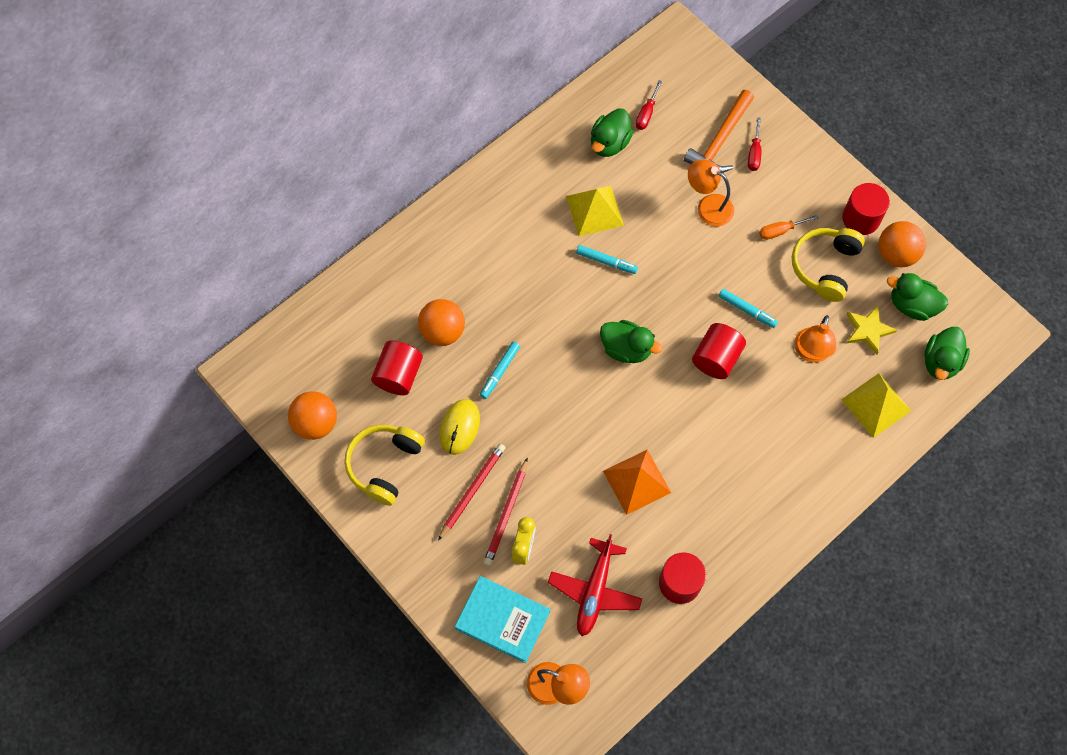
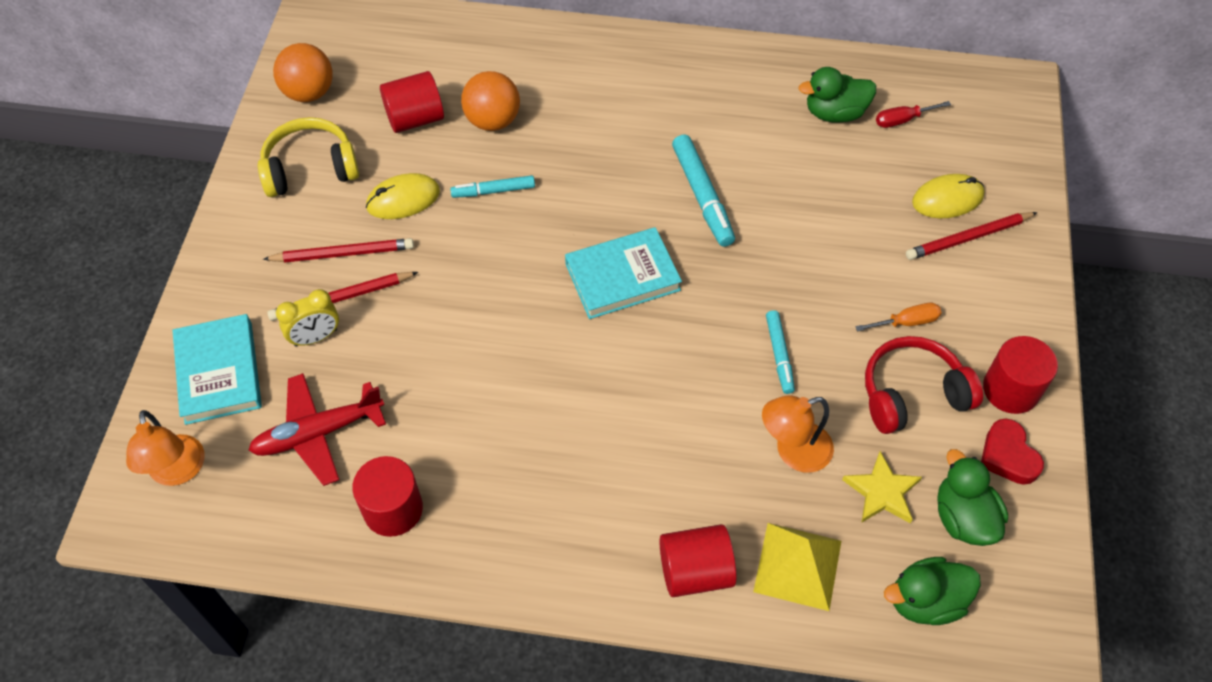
camera: 50 degrees right, 10 degrees down
(595, 210) = (748, 150): yellow pyramid -> none
(606, 262) = (702, 196): turquoise marker -> turquoise marker, size x1.60
(626, 349) = (622, 277): green duck -> turquoise book
(637, 481) = (479, 387): orange pyramid -> none
(708, 206) = (860, 239): orange lamp -> none
(716, 358) = (693, 364): red cylinder -> red cylinder (695, 571)
(720, 140) = (947, 199): orange hammer -> yellow mouse
(754, 153) = (968, 238): red screwdriver -> red pencil
(780, 231) = (906, 322): orange screwdriver -> orange screwdriver turned 135 degrees clockwise
(825, 267) = (912, 394): yellow headphones -> red headphones
(896, 254) = (1008, 456): orange ball -> red heart

